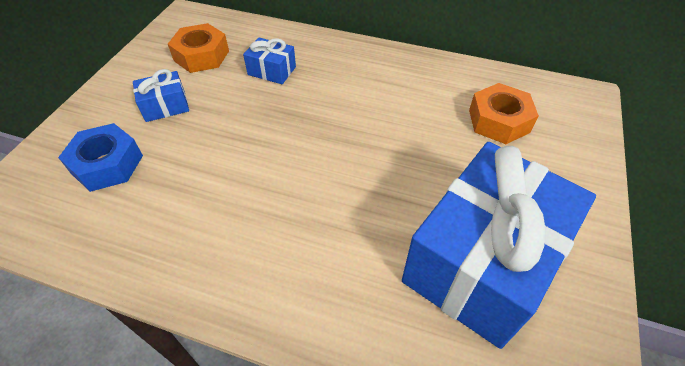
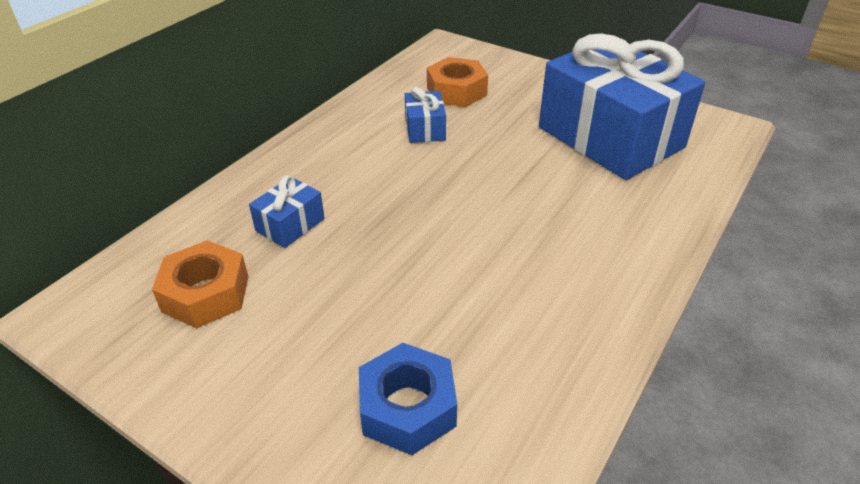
camera: 75 degrees left, 10 degrees down
(165, 106) = (307, 339): blue gift -> blue gift (425, 129)

